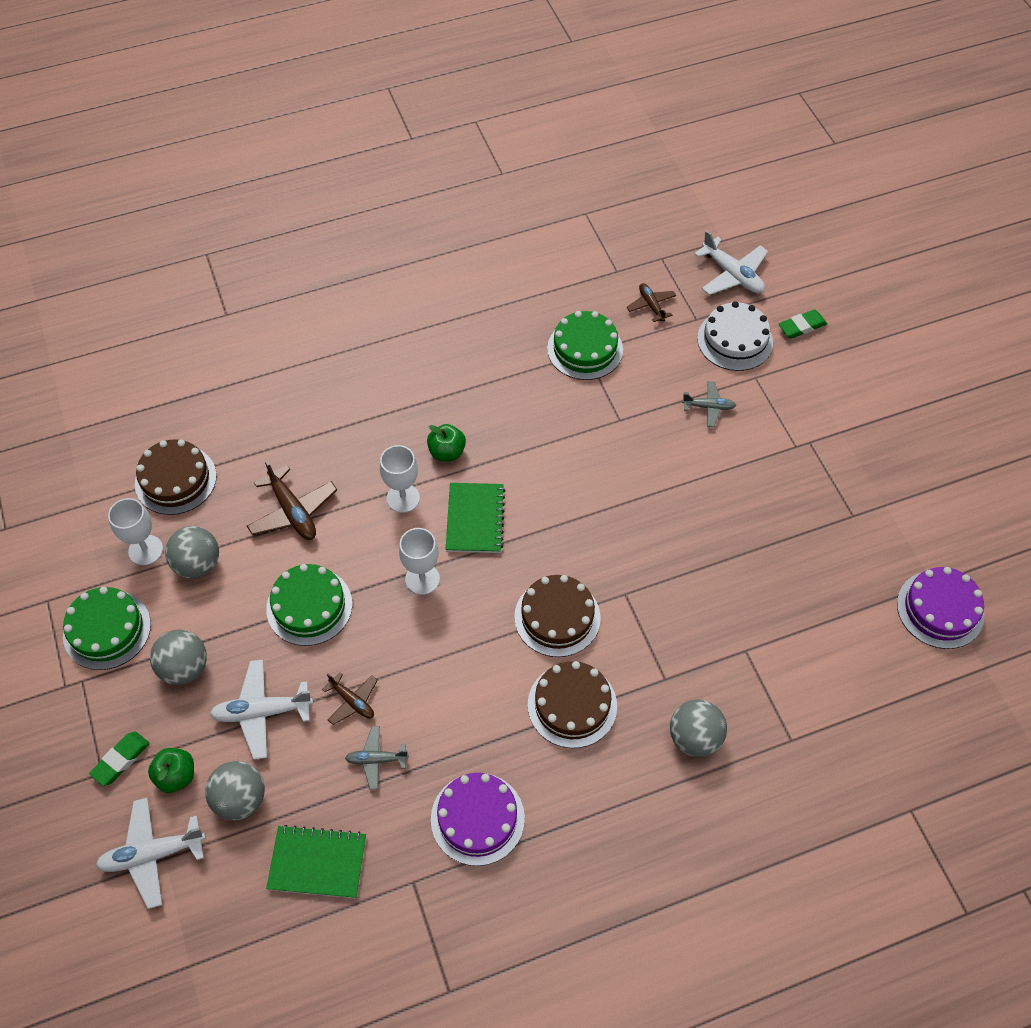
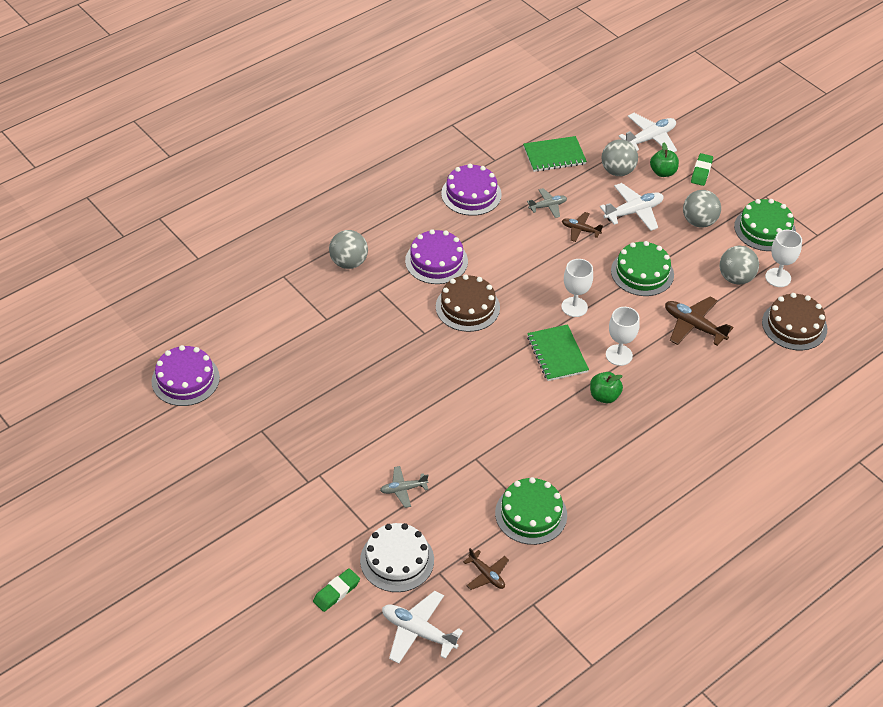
camera: 160 degrees right, 10 degrees down
(572, 705) = (436, 261): brown cake -> purple cake

